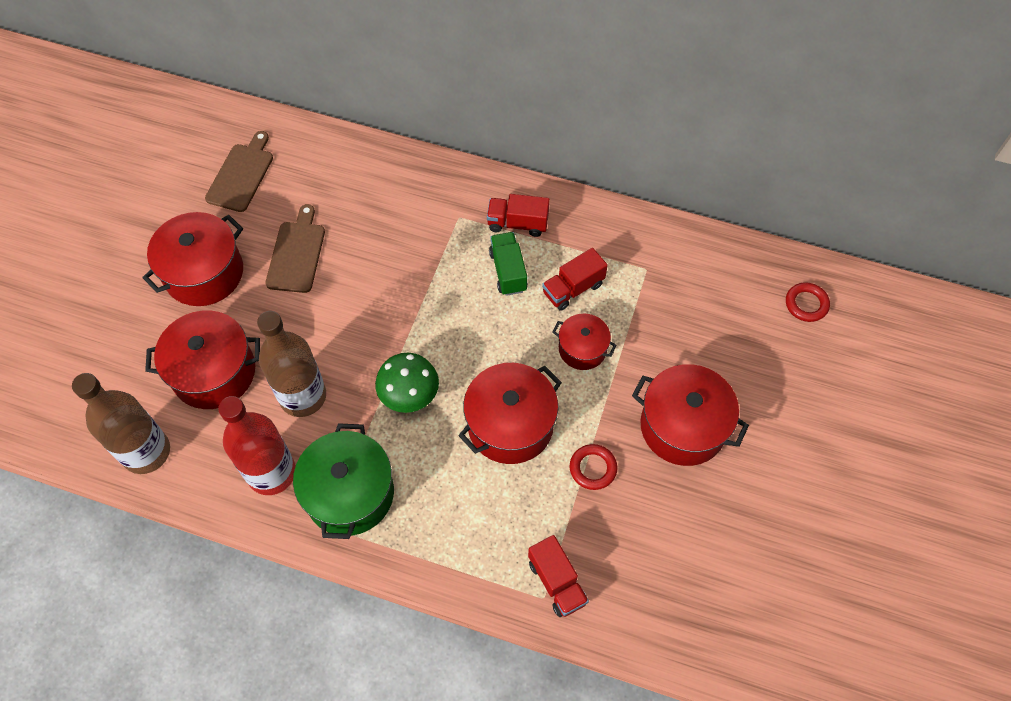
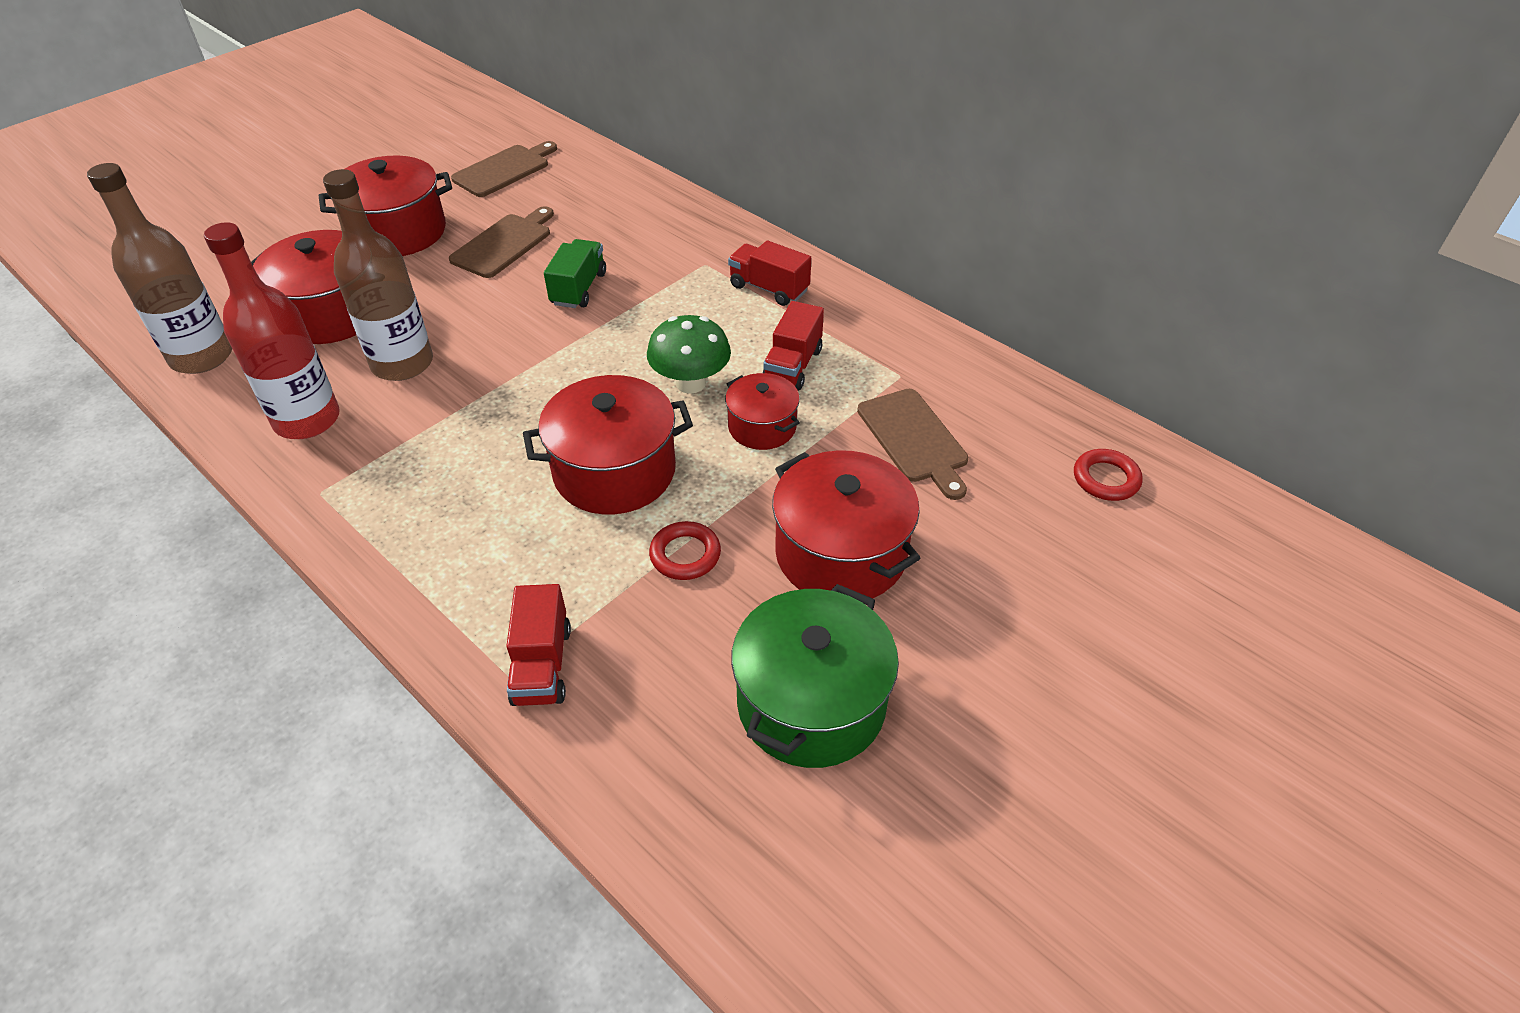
camera: 25 degrees right, 15 degrees down
(349, 493) = (372, 470): green pot -> green pot (811, 703)
(409, 395) = (519, 402): green mushroom -> green mushroom (690, 383)
(508, 271) = (725, 326): green truck -> green truck (579, 289)
(573, 288) = (792, 366): red truck -> red truck turned 60 degrees counterclockwise
(681, 319) = (914, 439): none -> brown cutting board

